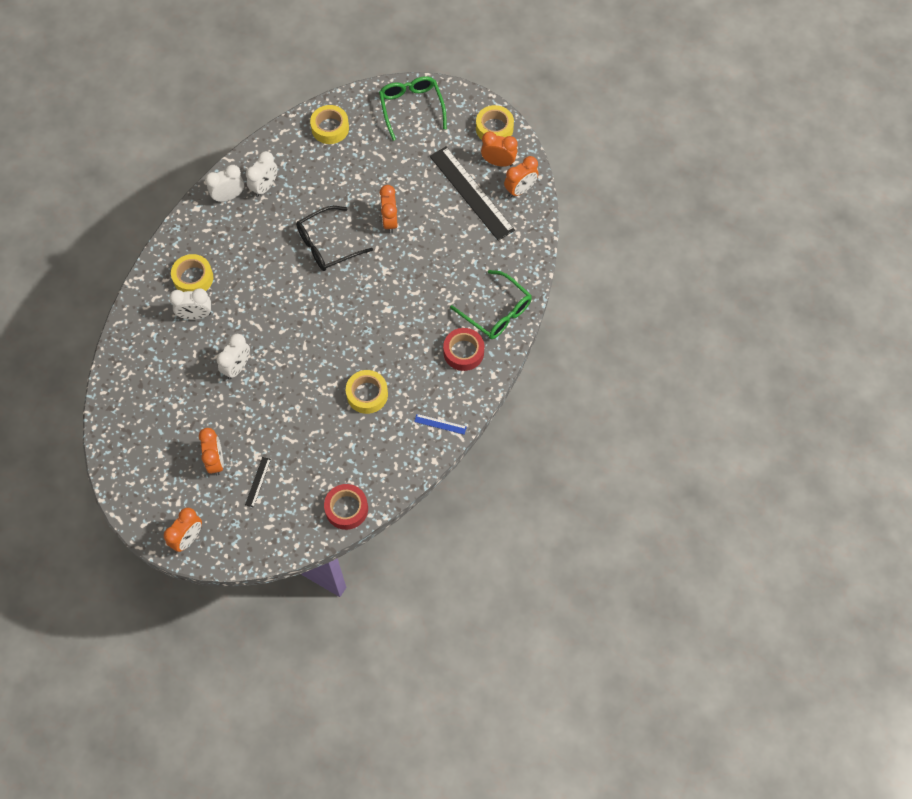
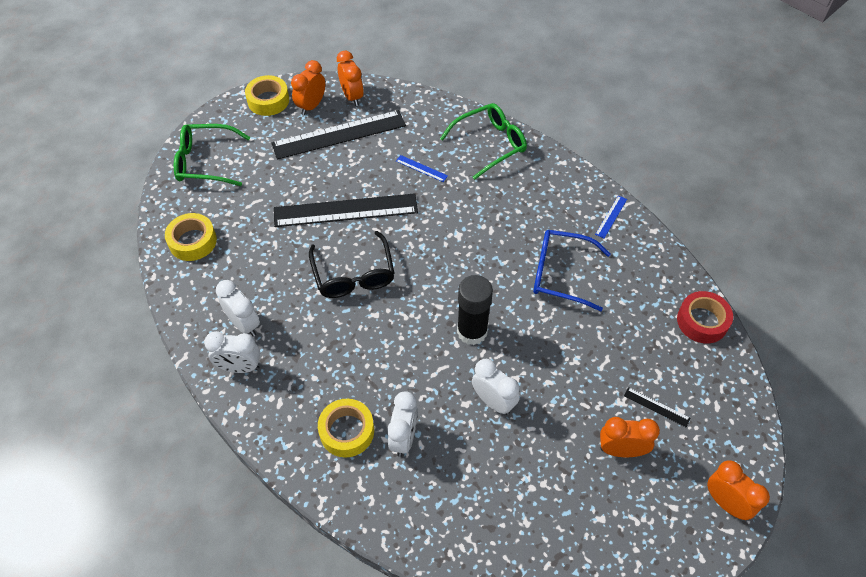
camera: 75 degrees left, 10 degrees down
(229, 196) = (240, 367): white clock -> white clock turned 75 degrees counterclockwise
(295, 340) = (472, 331): none -> black glue stick
(367, 394) = (561, 274): yellow tape -> blue glasses
(390, 221) = (345, 210): orange clock -> black ruler
(452, 265) = (421, 168): none -> blue ruler
(463, 352) = (530, 180): red tape -> none

